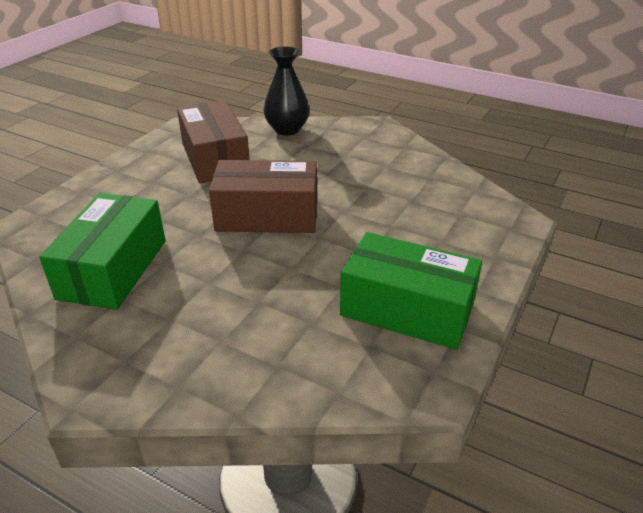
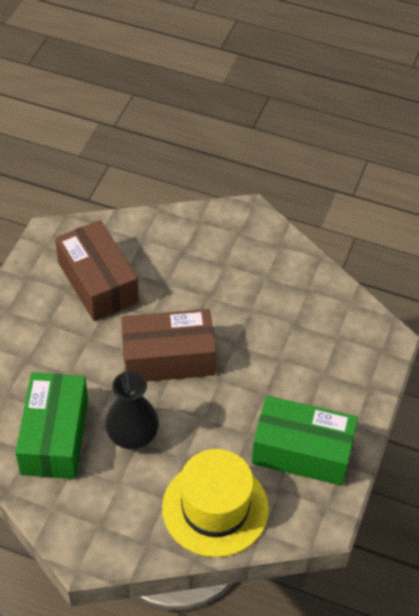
camera: 10 degrees left, 15 degrees up
(281, 357) = (215, 508): none -> yellow hat
(287, 129) = (158, 228): black vase -> black vase (132, 436)

